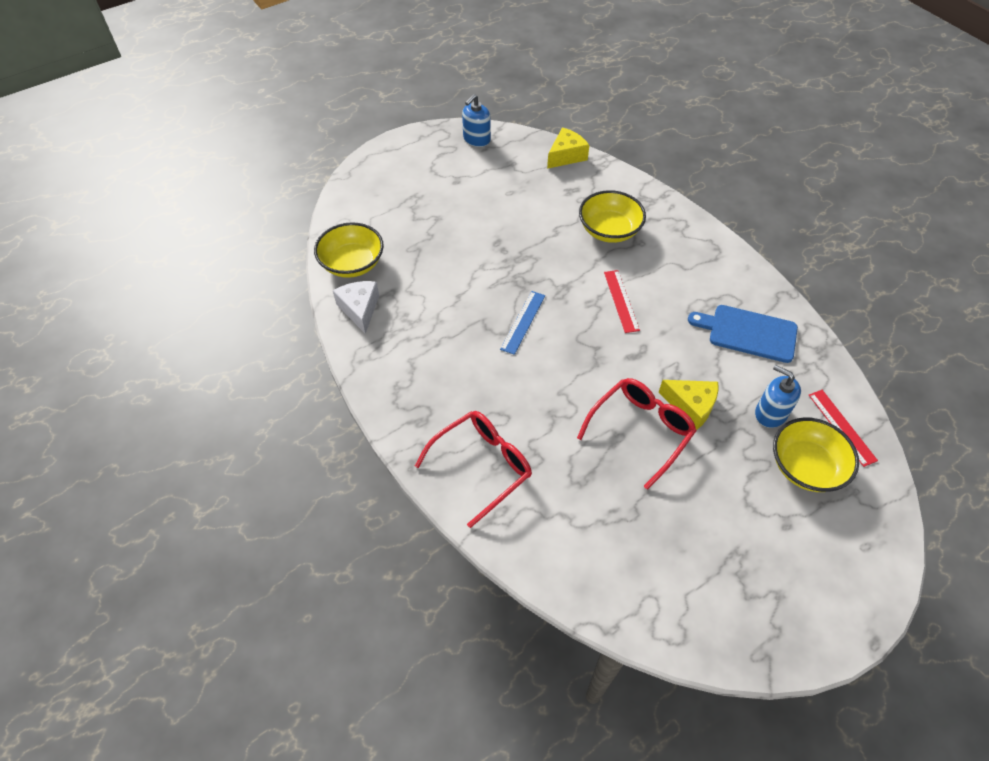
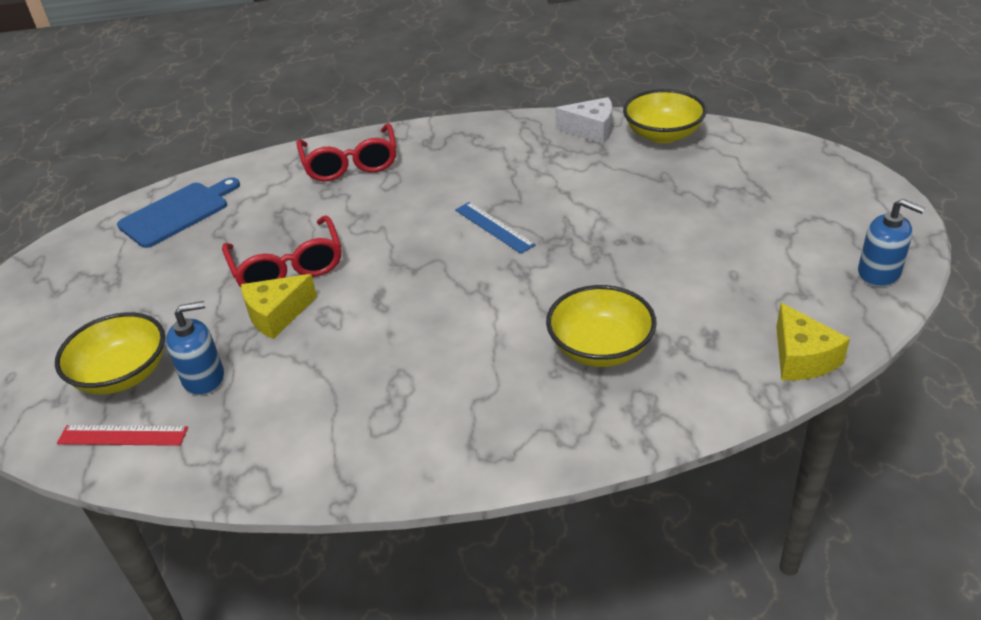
camera: 120 degrees right, 15 degrees down
(476, 139) = (879, 272): blue soap dispenser -> blue soap dispenser turned 150 degrees clockwise
(621, 301) = (466, 314): red ruler -> none
(748, 333) = (319, 415): blue cutting board -> blue cutting board (177, 213)

